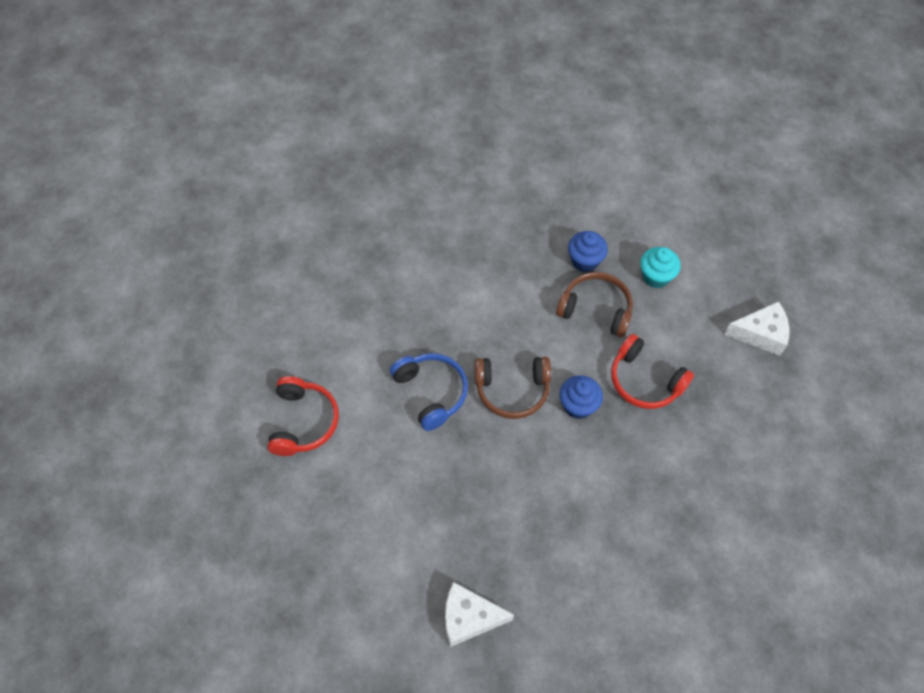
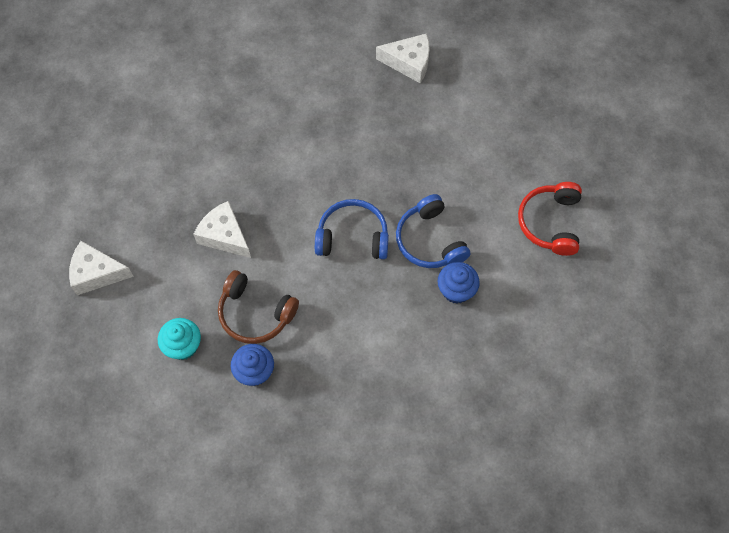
camera: 175 degrees left, 5 degrees up
(512, 390) = (352, 237): brown headphones -> blue headphones
(578, 405) = (293, 217): blue cupcake -> blue cupcake (456, 290)
(645, 381) = (224, 236): red headphones -> white cheese

